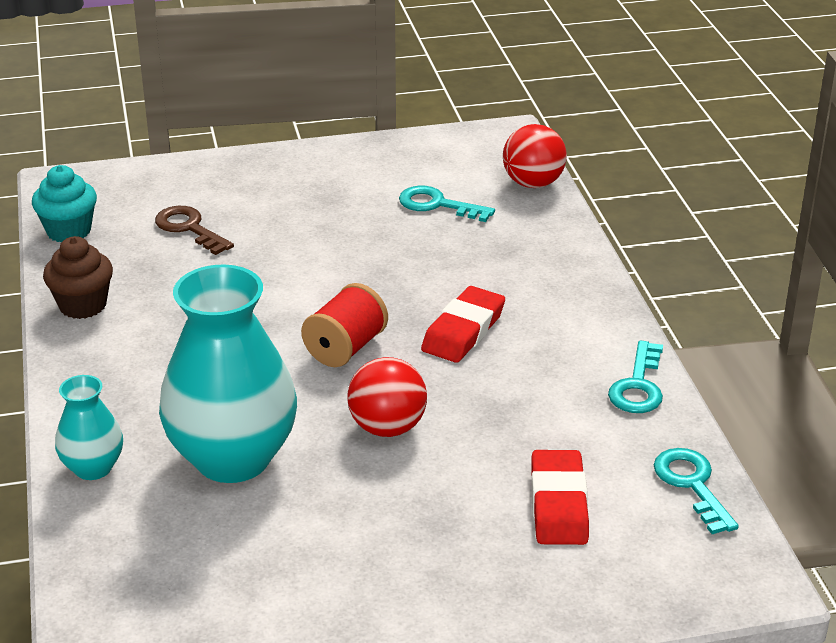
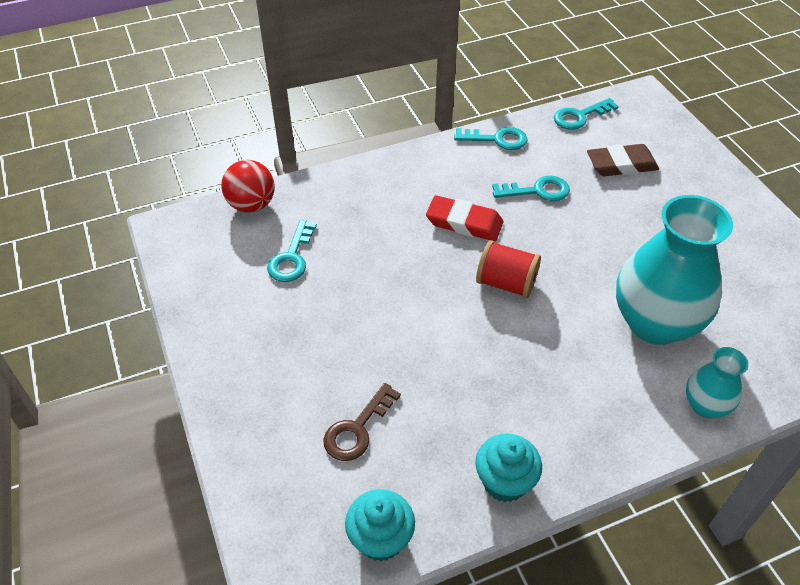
camera: 100 degrees left, 15 degrees up
(83, 305) = (504, 482): brown cupcake -> turquoise cupcake
(387, 427) = (586, 247): red ball -> none
(513, 405) = (537, 191): none -> turquoise key
(558, 504) = (621, 165): red eraser -> brown eraser

